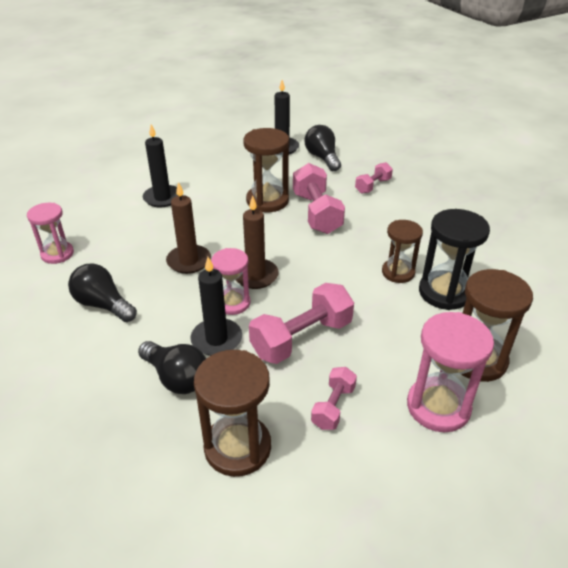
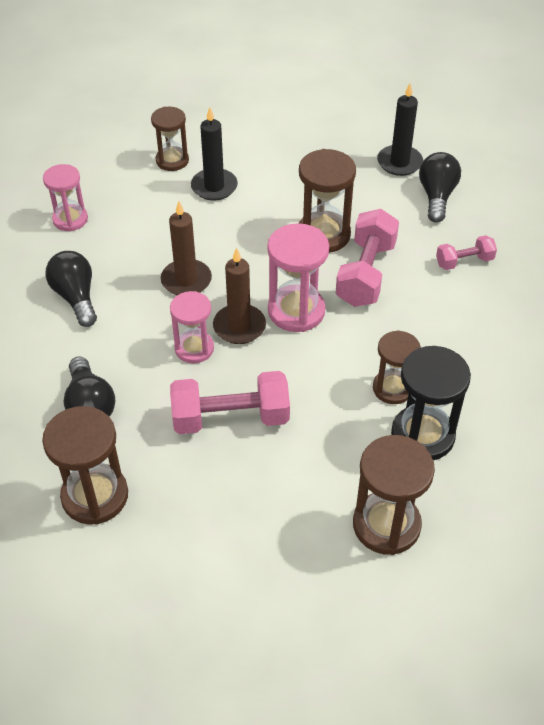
camera: 30 degrees right, 10 degrees up
(116, 192) = (172, 160): none -> brown hourglass
(216, 339) = (151, 382): black candle -> none
(333, 406) = (205, 501): pink dumbbell -> none
(438, 406) = (302, 551): pink hourglass -> pink hourglass (296, 311)

